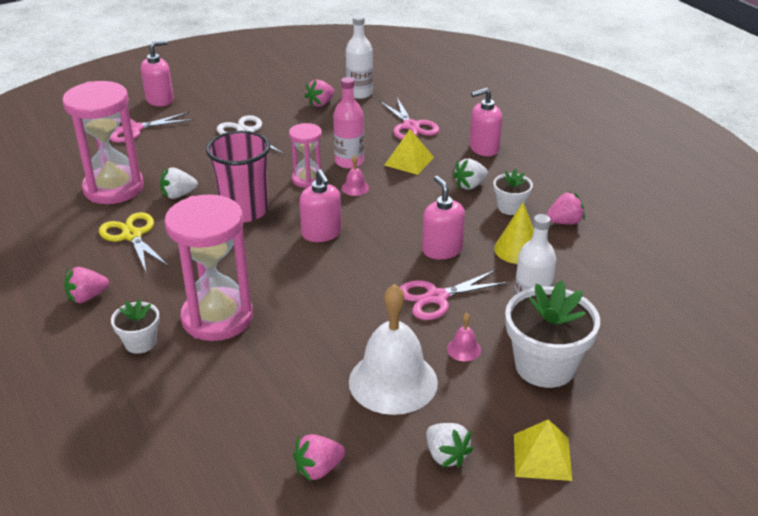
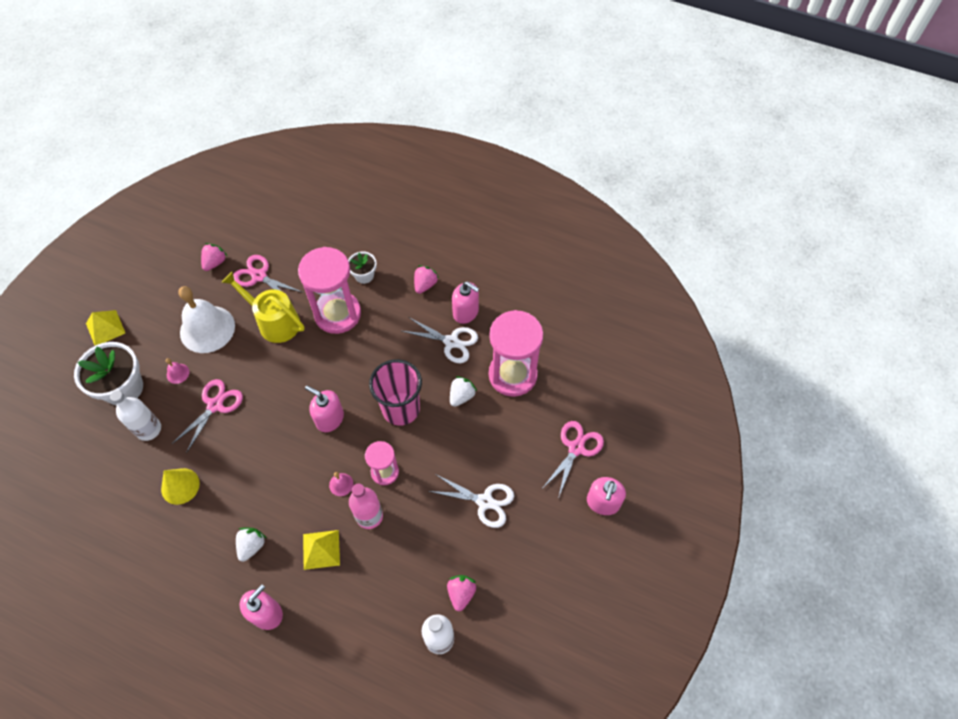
camera: 145 degrees right, 25 degrees up
(132, 235) = (451, 342): yellow scissors -> white scissors
(300, 346) = (274, 322): none -> yellow watering can
(411, 126) = (352, 608): pink scissors -> pink scissors (259, 276)
(442, 250) = (235, 453): pink soap dispenser -> pink soap dispenser (466, 312)
(446, 455) = (156, 302): white strawberry -> none
(510, 207) = (206, 535): white flower pot -> none
(564, 222) = (155, 542): pink strawberry -> none

